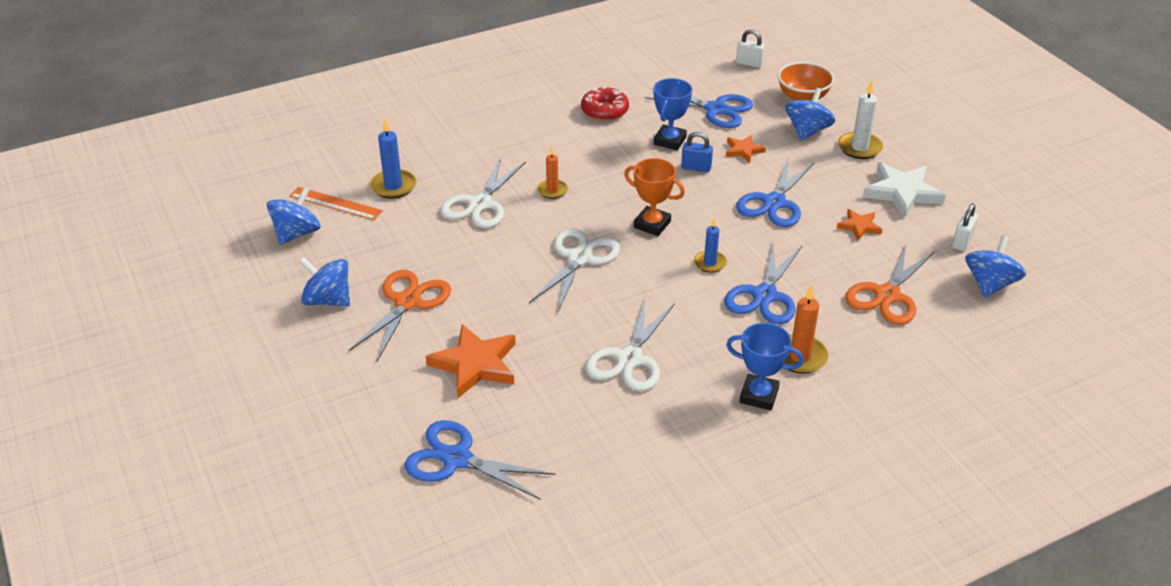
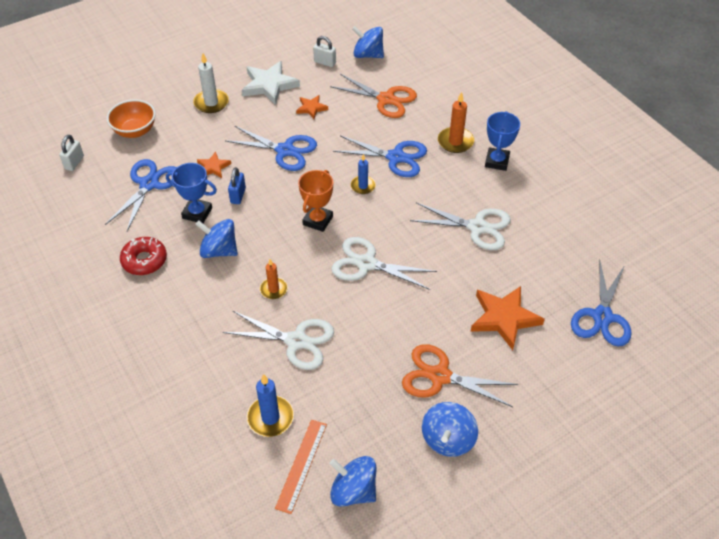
camera: 95 degrees left, 10 degrees up
(807, 131) = (186, 130): blue spinning top -> blue spinning top (219, 250)

